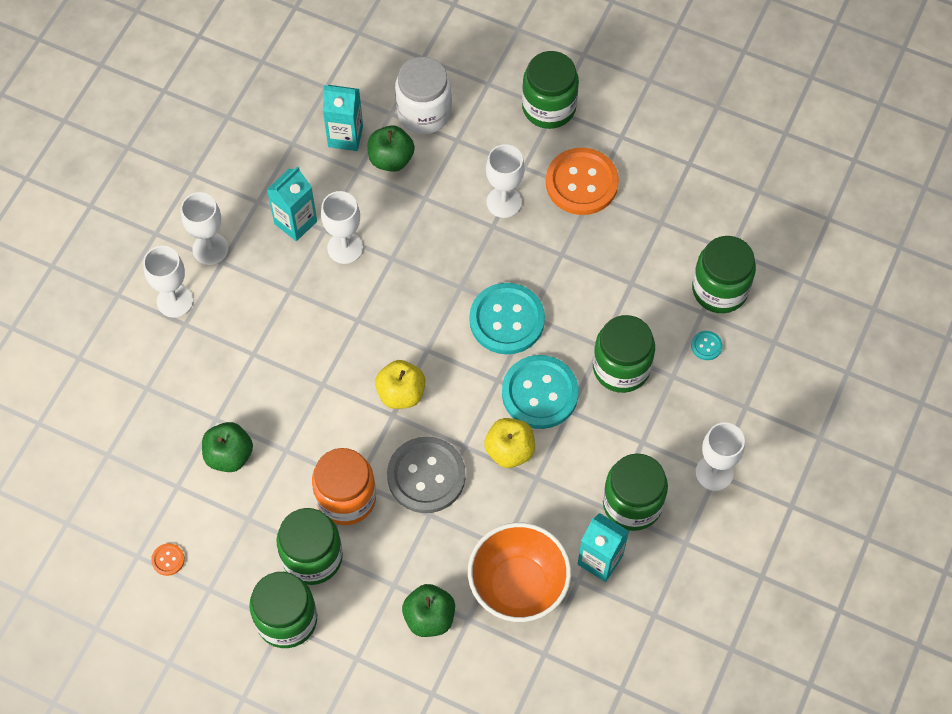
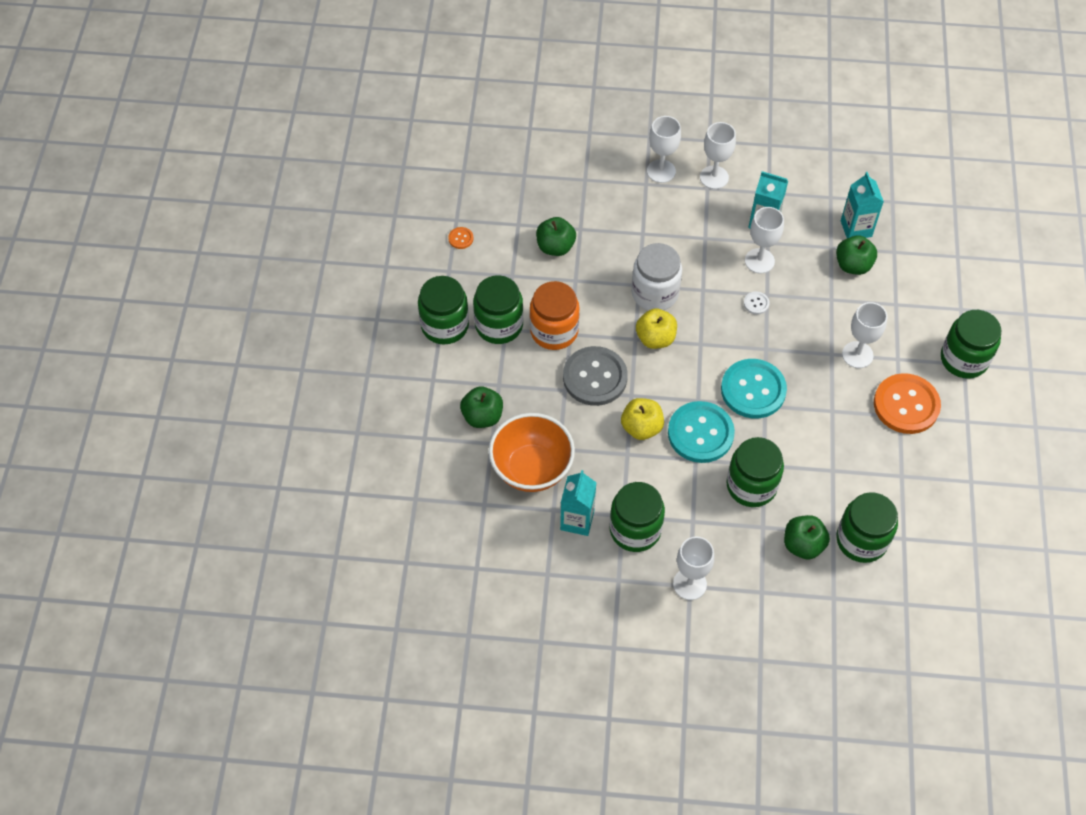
camera: 70 degrees right, 5 degrees down
(399, 273) = (756, 303): none -> white button
(424, 113) = (907, 273): white jar -> white jar (654, 293)
(706, 346) = (803, 545): turquoise button -> green apple

